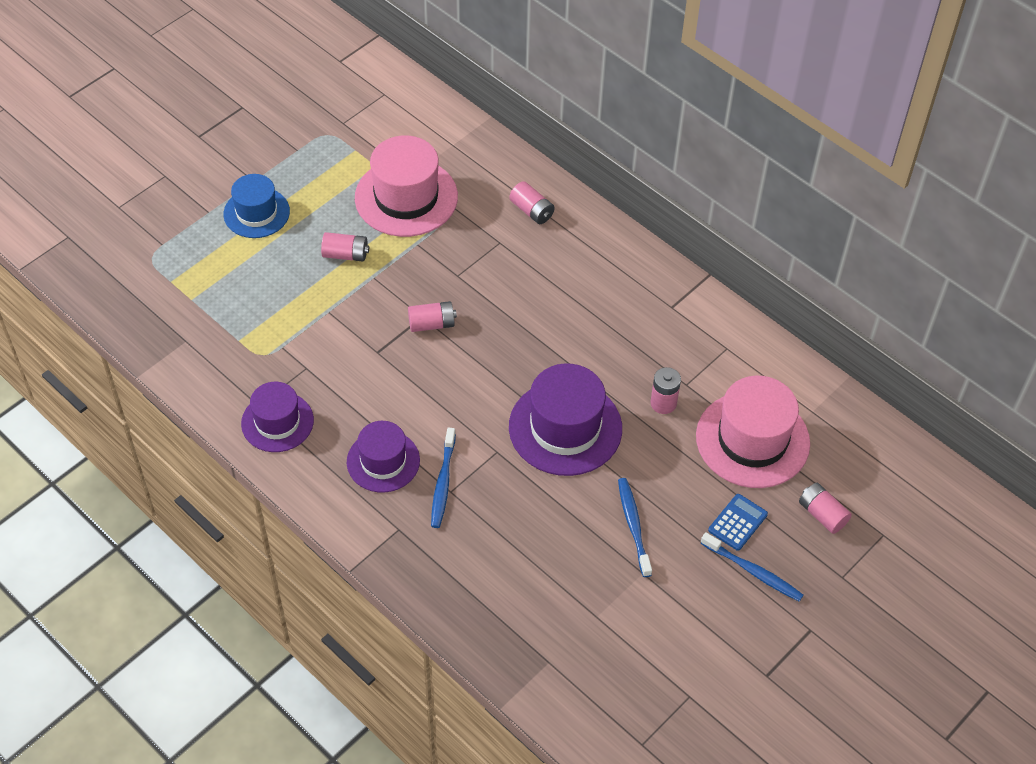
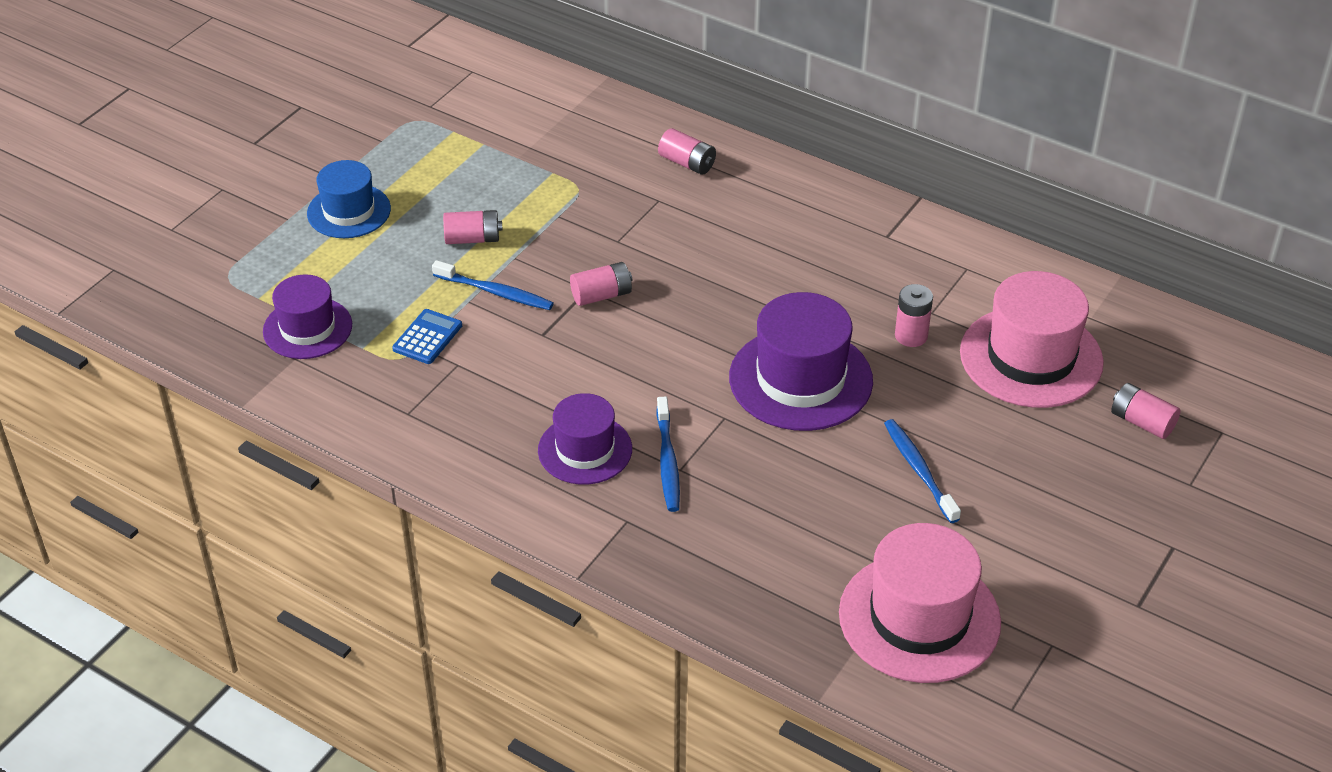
camera: 10 degrees left, 10 degrees down
(277, 422) = (437, 428): purple hat -> purple hat (307, 328)
(406, 197) = (530, 170): pink hat -> pink hat (919, 618)
(737, 522) = (1044, 446): blue calculator -> blue calculator (427, 337)
(753, 571) = (1081, 495): blue toothbrush -> blue toothbrush (495, 292)

